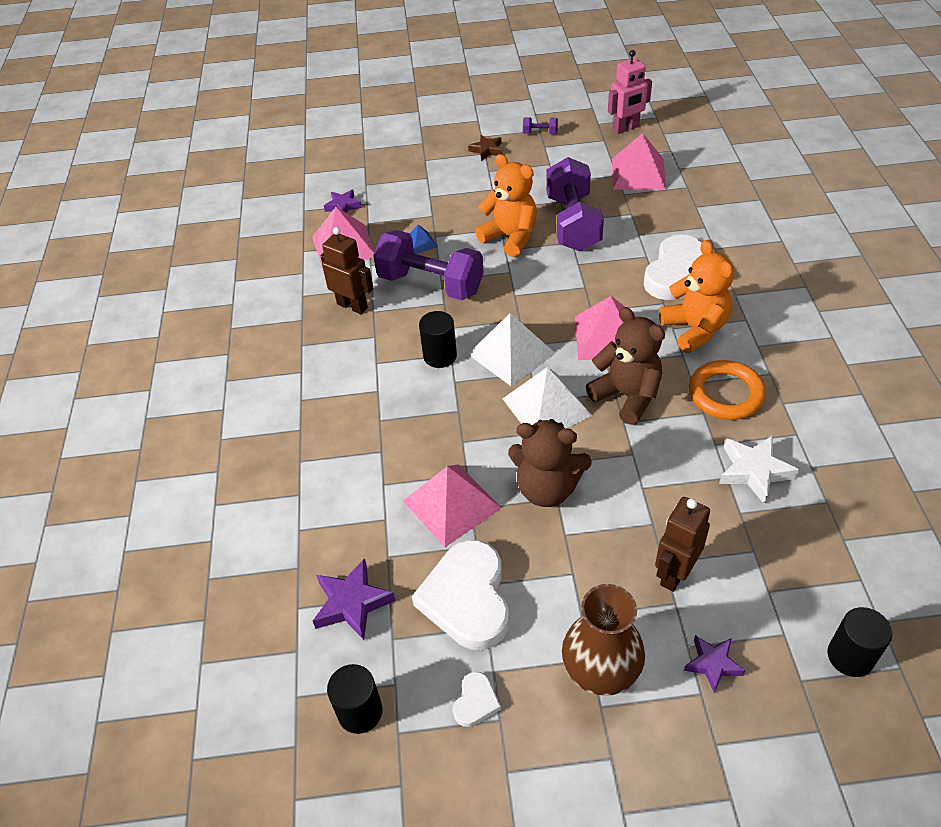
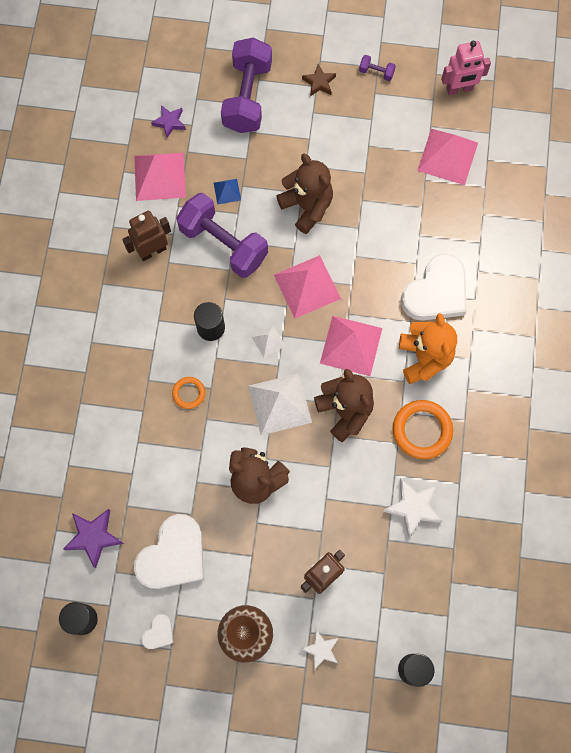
camera: 10 degrees right, 25 degrees up
(352, 306) = (152, 251): brown robot -> brown robot turned 75 degrees counterclockwise
(433, 421) = (189, 393): none -> orange ring
(452, 504) = (183, 474): pink pyramid -> pink pyramid (307, 286)
(467, 598) = (173, 555): white heart -> white heart turned 150 degrees counterclockwise
(510, 237) = (307, 206): orange teddy bear -> brown teddy bear
(511, 353) = (268, 341): white pyramid -> white pyramid, size x0.48
(572, 223) = (366, 205): purple dumbbell -> purple dumbbell (247, 97)
(712, 664) = (321, 649): purple star -> white star

